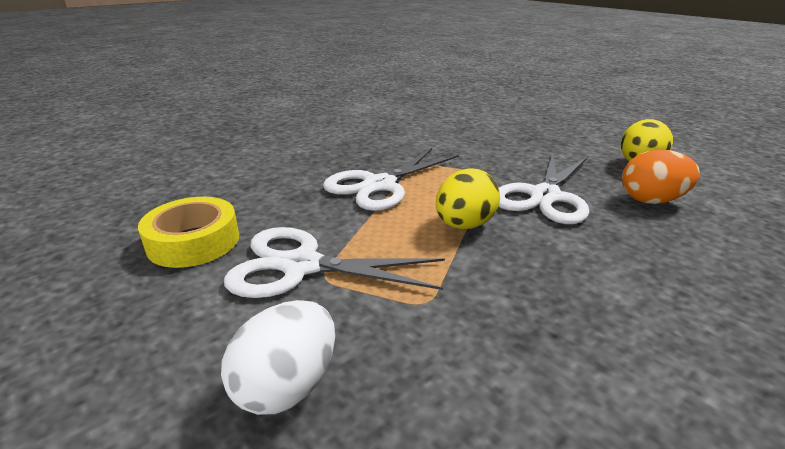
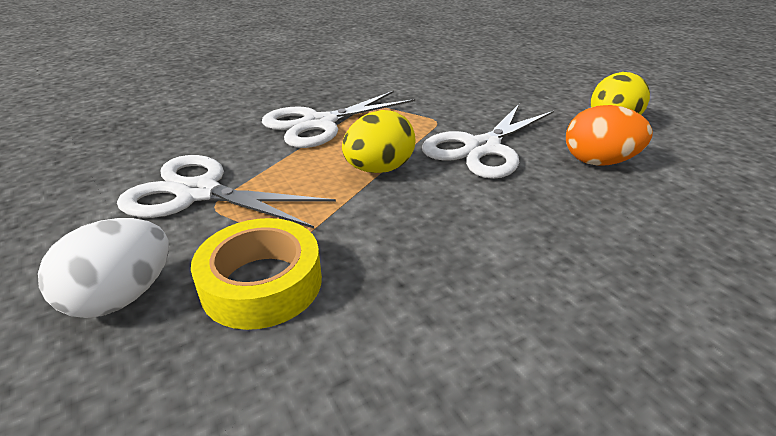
camera: 10 degrees right, 5 degrees up
(193, 241) = (117, 161): yellow tape -> yellow tape (262, 283)

